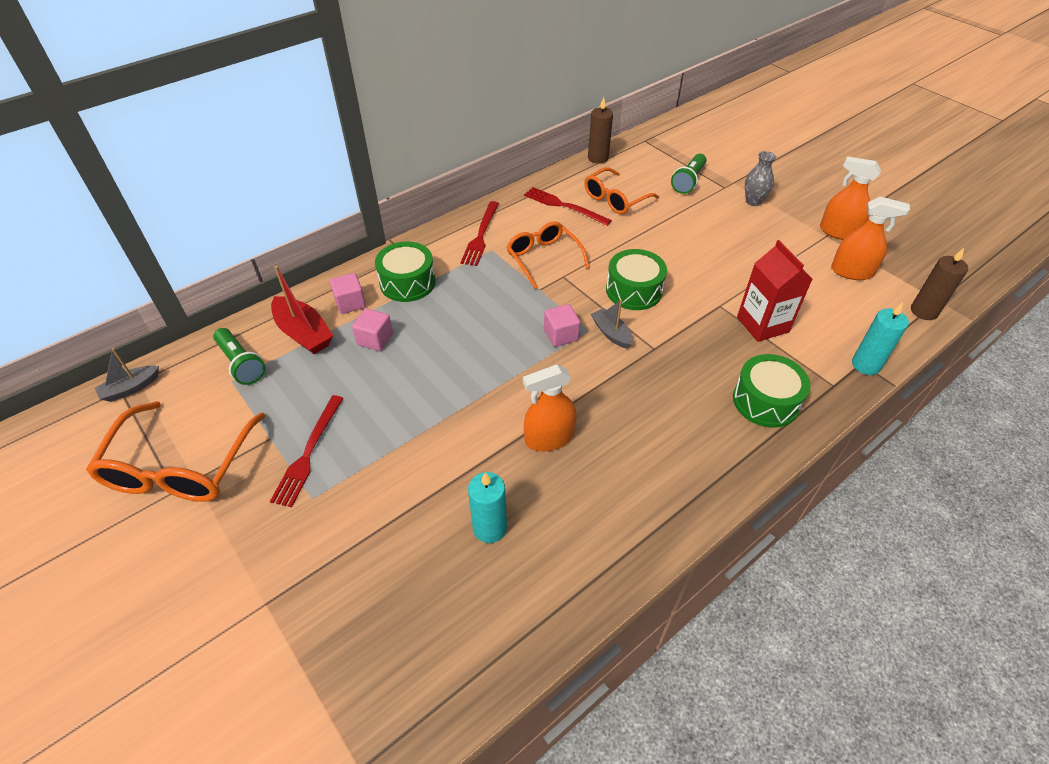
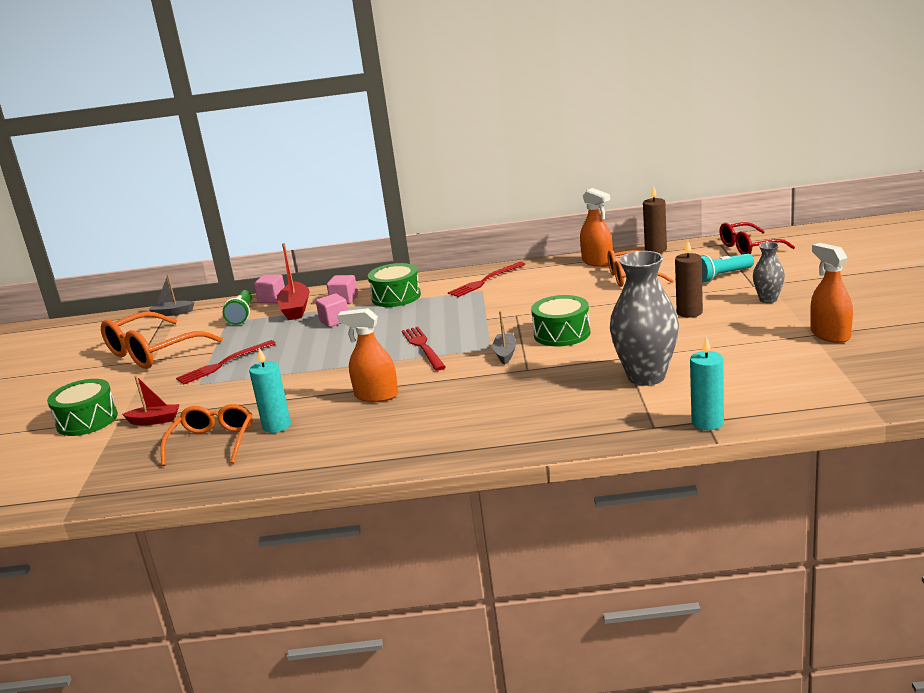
camera: 40 degrees right, 25 degrees down
(321, 585) = (155, 420): none -> red boat
(543, 258) = (515, 302): orange glasses -> orange glasses (213, 442)
(561, 335) = (464, 346): pink cube -> pink cube (272, 299)
(564, 206) = (579, 275): red fork -> red fork (423, 347)
(672, 140) = (748, 247): none -> red glasses
(688, 181) = (721, 276): green flashlight -> turquoise flashlight
(762, 324) = (646, 376): red carton -> grey vase
(765, 401) = (574, 420): green drum -> green drum (87, 420)
(851, 272) = (797, 363): orange spray bottle -> orange spray bottle (597, 262)
(924, 311) = (835, 404): brown candle -> brown candle (689, 312)

